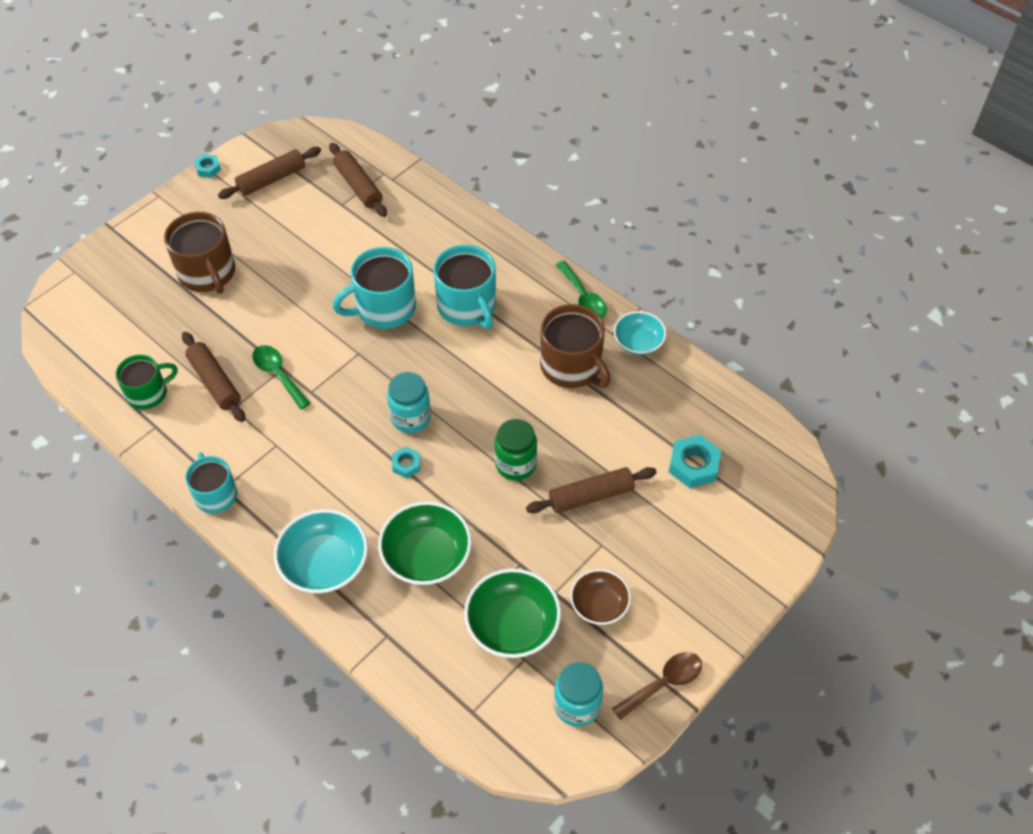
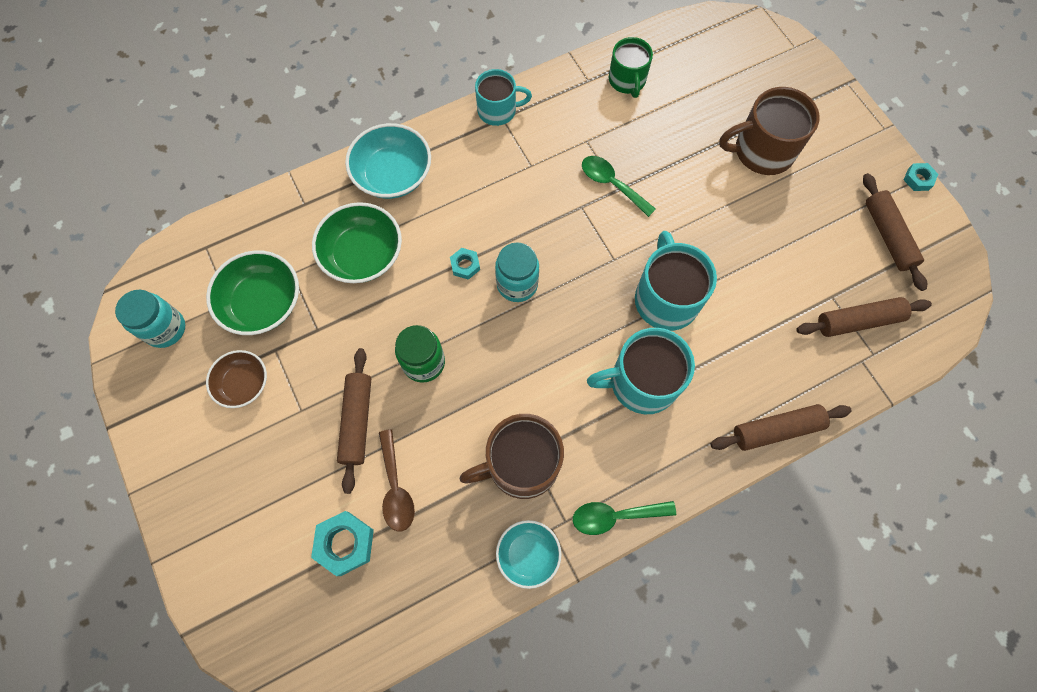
camera: 110 degrees right, 15 degrees up
(215, 382) = (621, 132): brown rolling pin -> brown rolling pin (776, 429)
(278, 375) = (611, 184): green spoon -> green spoon turned 120 degrees counterclockwise
(663, 683) = (143, 409): brown spoon -> brown spoon (396, 488)

